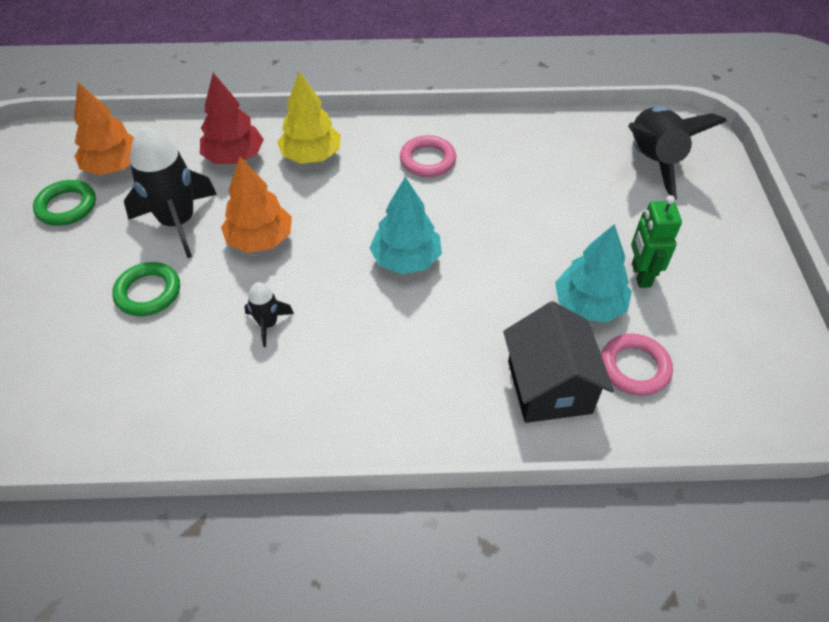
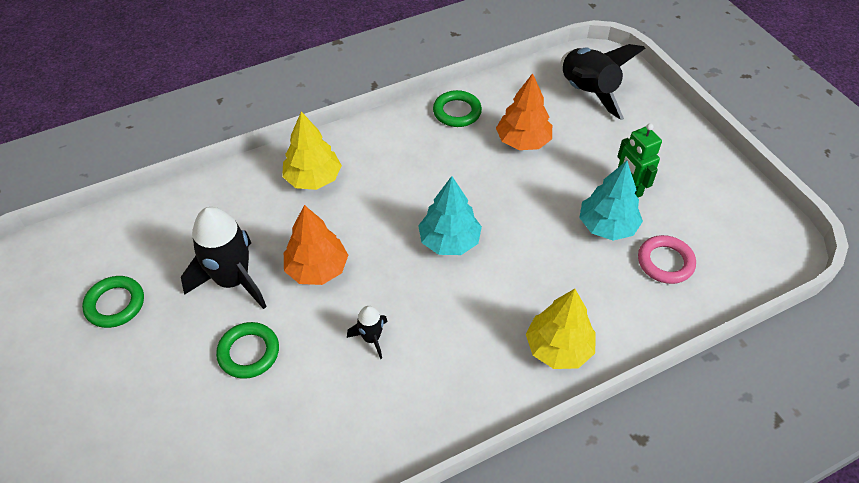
camera: 25 degrees left, 0 degrees up
(114, 166) = (135, 250): orange tree -> orange tree (523, 141)
(234, 157) = (244, 203): red tree -> none
(427, 160) = (414, 149): pink ring -> none
(453, 410) = (558, 348): none -> yellow tree
(495, 138) = (457, 112): none -> green ring
(549, 387) = (616, 301): black house -> none

